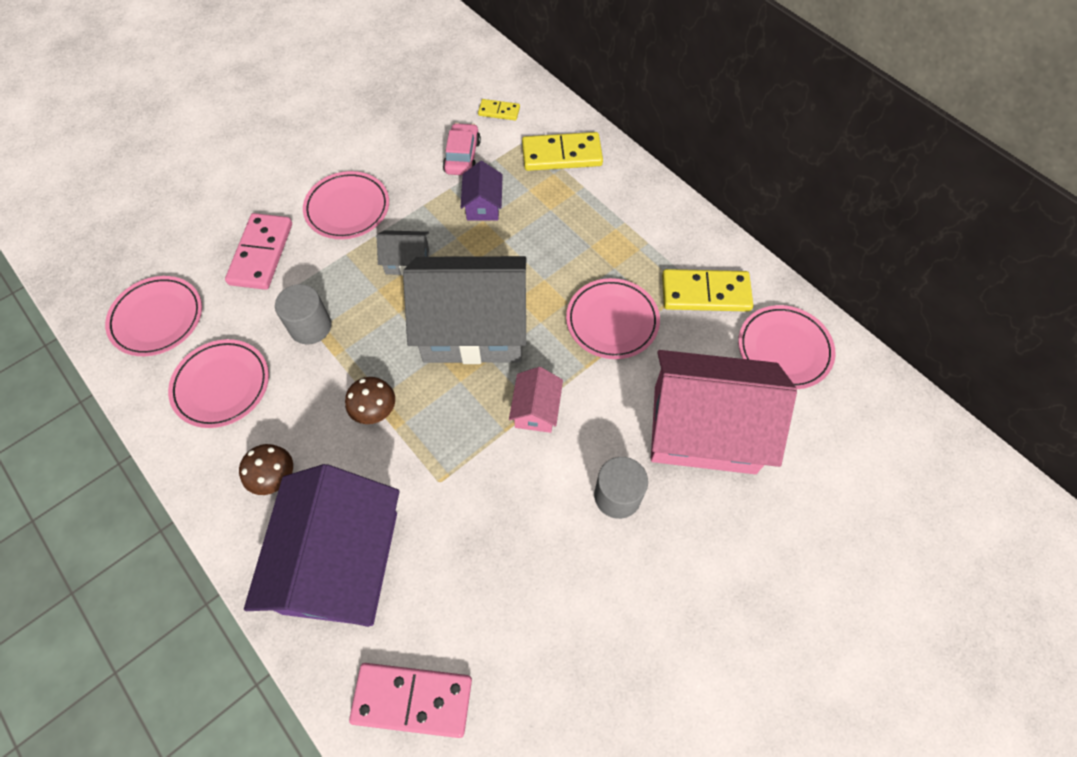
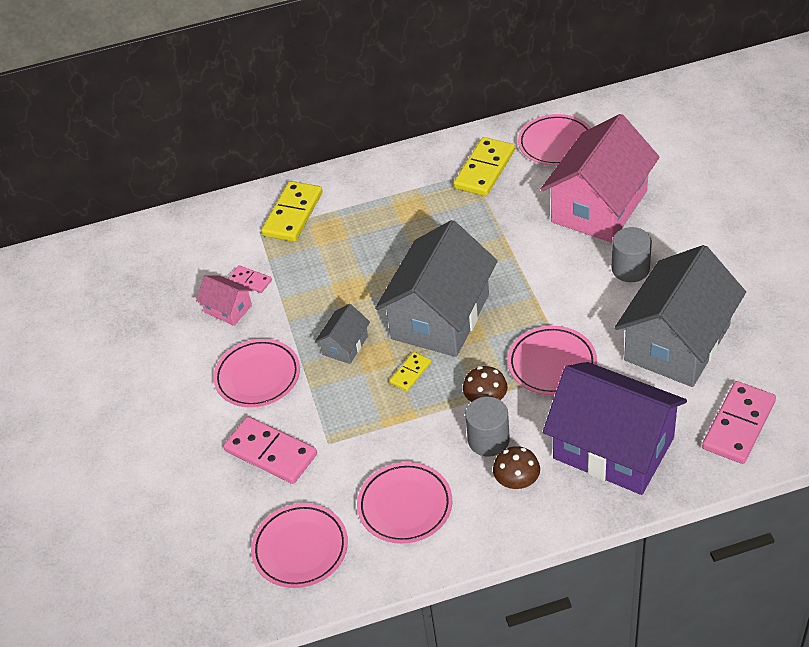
camera: 60 degrees left, 15 degrees down
(310, 326) = (376, 429): grey cylinder -> grey cylinder (488, 440)
(462, 157) = (250, 281): pink car -> pink domino
(483, 205) = (315, 279): purple house -> none
(499, 111) = (213, 243): yellow domino -> yellow domino (410, 373)
(519, 586) = (677, 343): none -> grey house
(536, 409) = (536, 296): pink house -> pink house (228, 309)
(612, 321) = (480, 230): pink plate -> pink plate (552, 364)

